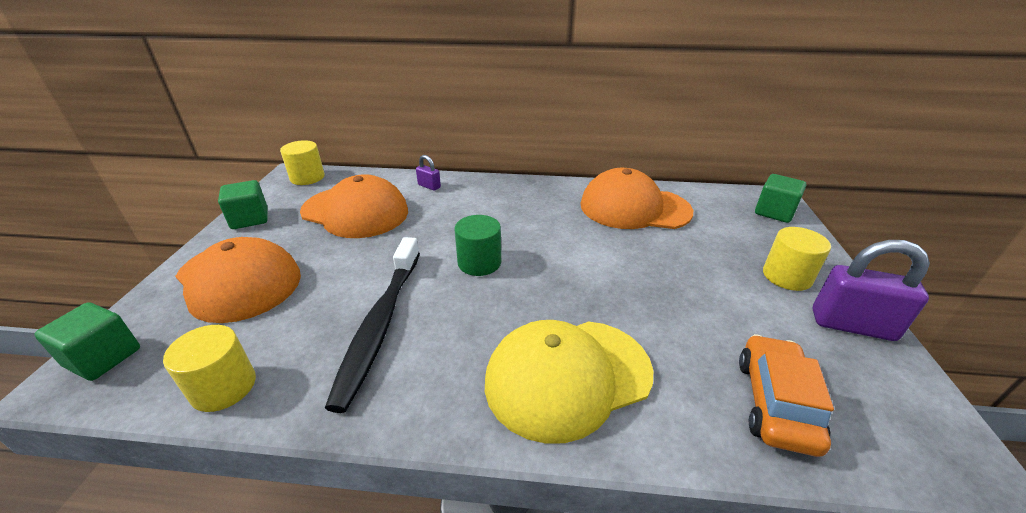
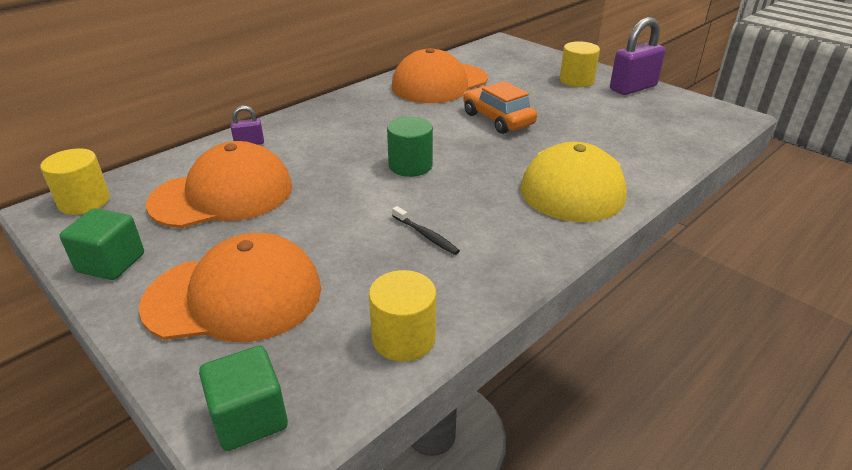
camera: 50 degrees left, 0 degrees up
(380, 324) = (426, 235): black toothbrush -> black toothbrush, size x0.41
(774, 212) = (516, 50): green cube -> none
(775, 403) = (659, 135): orange car -> orange car (497, 119)

